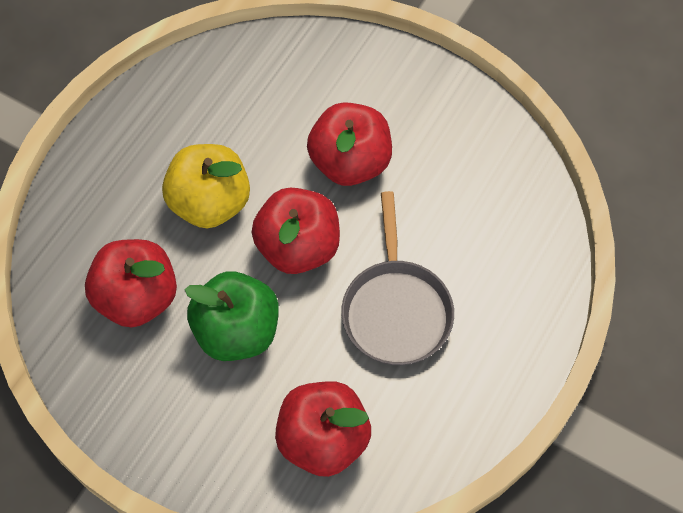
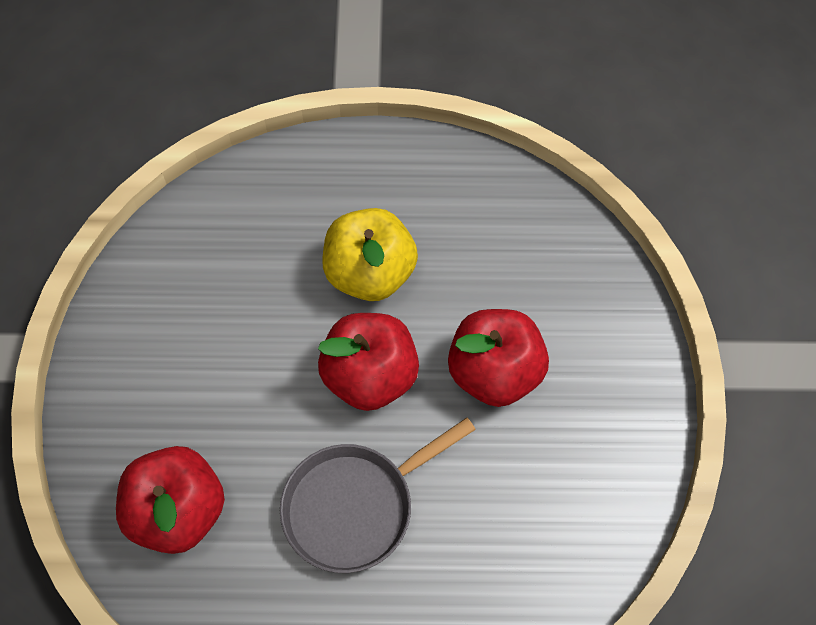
camera: 60 degrees right, 0 degrees up
(137, 298) = (237, 269): red apple -> none
(237, 331) = (250, 372): green apple -> none

